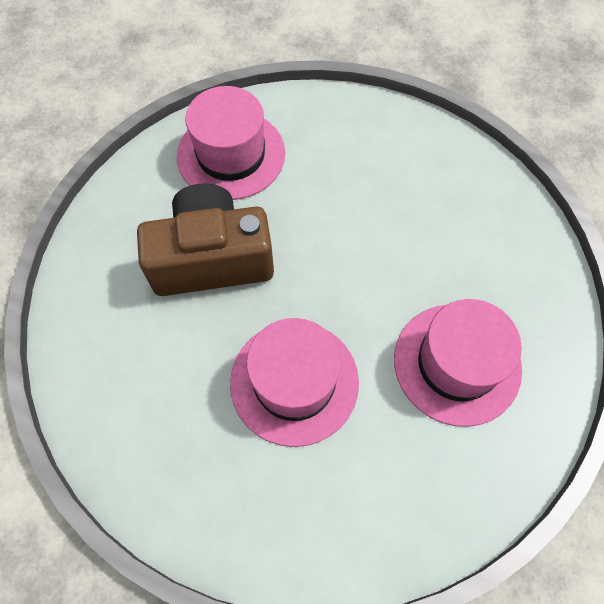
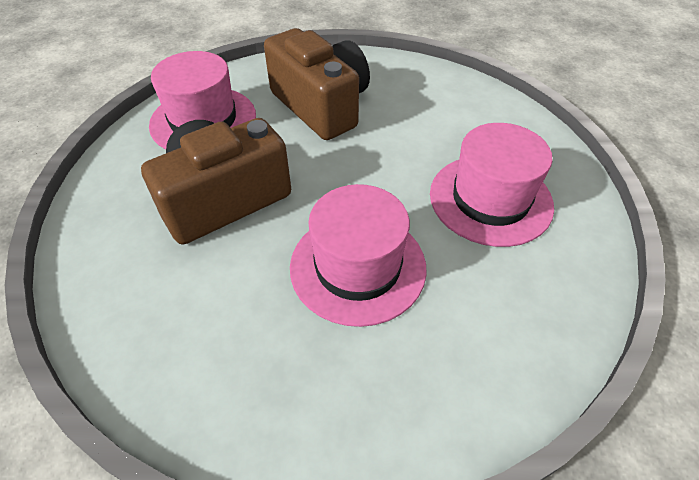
camera: 25 degrees left, 15 degrees down
(352, 179) = (321, 106): none -> brown camera

